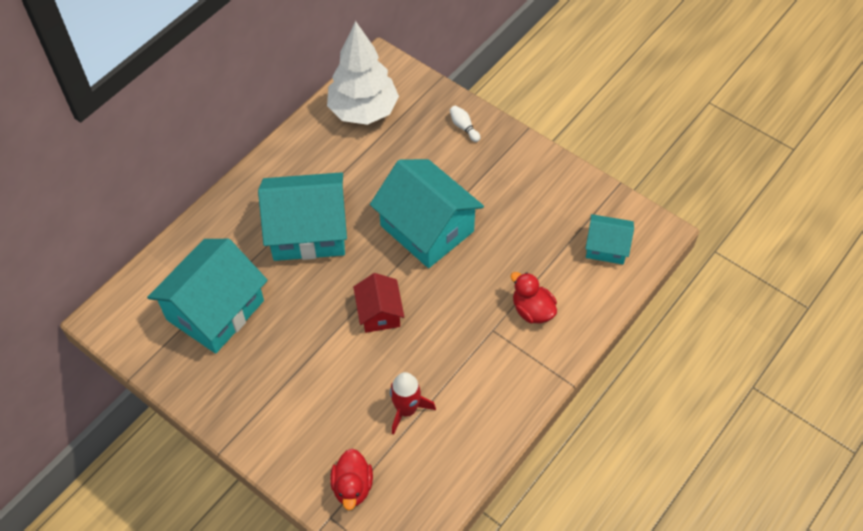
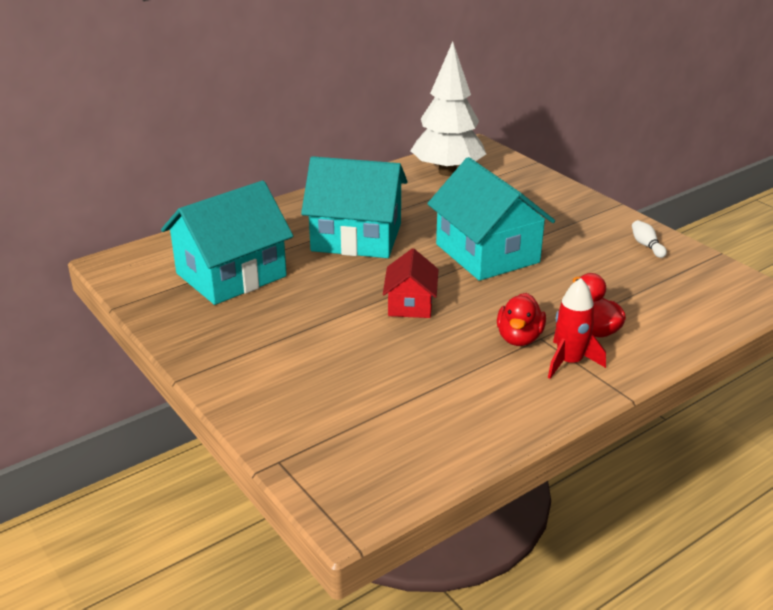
camera: 15 degrees right, 25 degrees down
(352, 486) = (319, 438): red duck -> red duck (519, 338)
(406, 409) = (413, 384): red rocket -> red rocket (569, 362)
(464, 127) = (550, 194): white bowling pin -> white bowling pin (646, 245)
(606, 247) = (697, 296): turquoise house -> none

